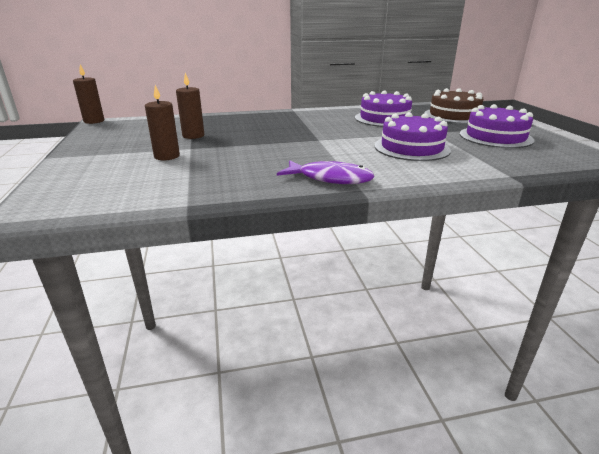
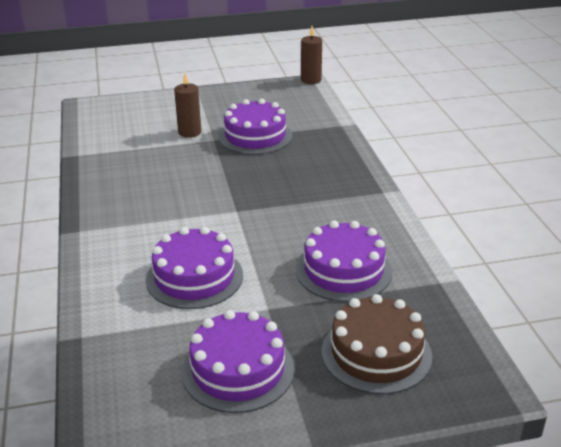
camera: 90 degrees right, 5 degrees up
(193, 136) = (255, 136): brown candle -> purple cake
(330, 178) = (110, 215): purple fish -> none

